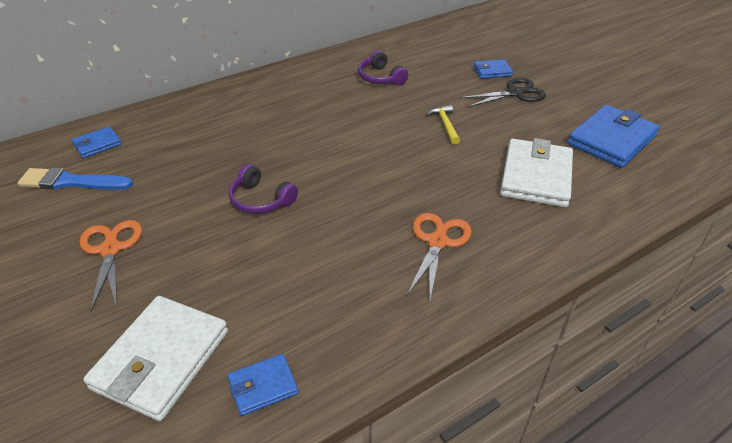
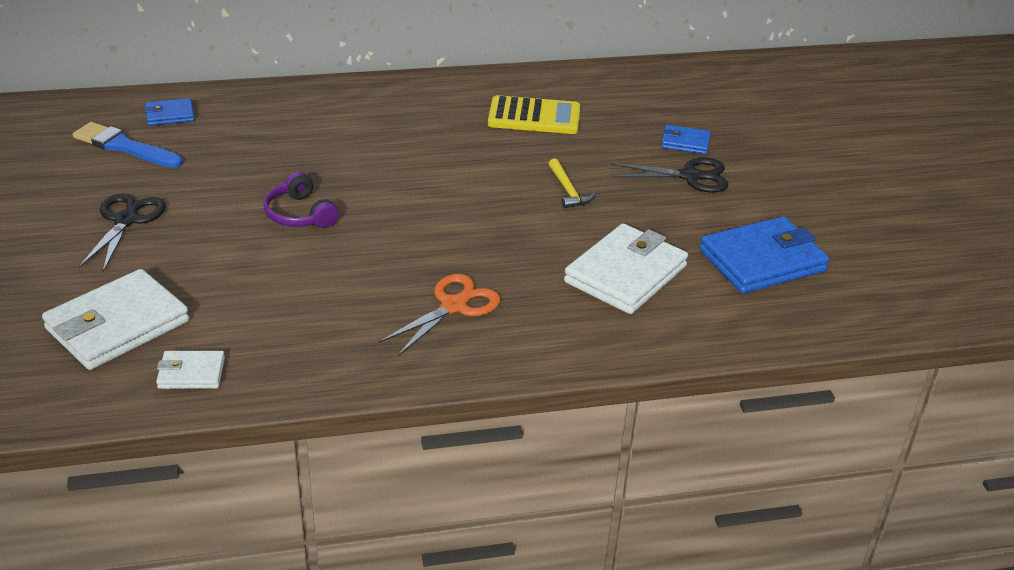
camera: 20 degrees right, 5 degrees down
(110, 250) = (126, 220): orange scissors -> black scissors
(263, 386) = (191, 373): blue wallet -> white wallet
(380, 78) = (534, 117): purple headphones -> yellow calculator
(445, 125) = (568, 190): yellow hammer -> yellow hammer turned 150 degrees clockwise

